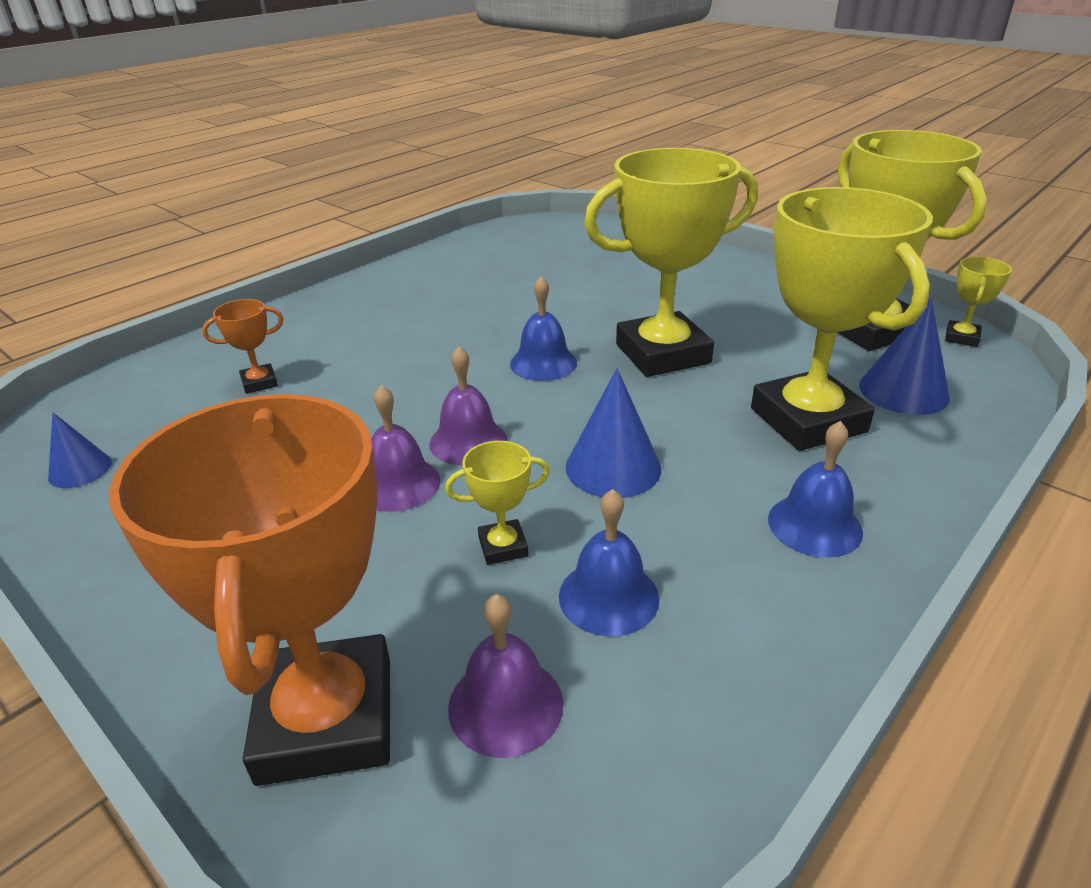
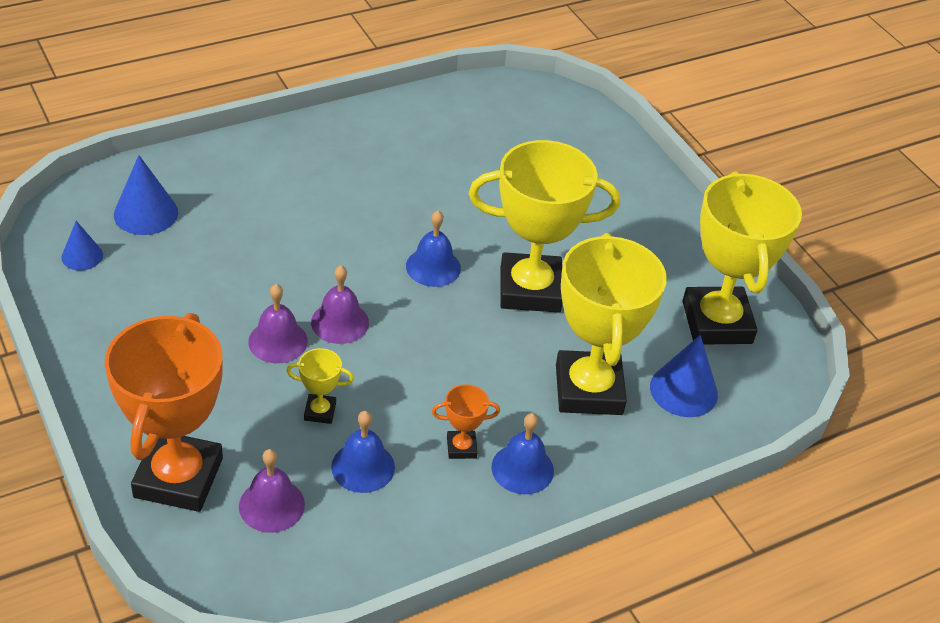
camera: 15 degrees right, 10 degrees up
(259, 383) = (218, 214): orange trophy -> orange trophy (461, 447)
(613, 467) = (424, 379): blue cone -> blue cone (146, 213)
(961, 338) = (784, 357): yellow trophy -> none

